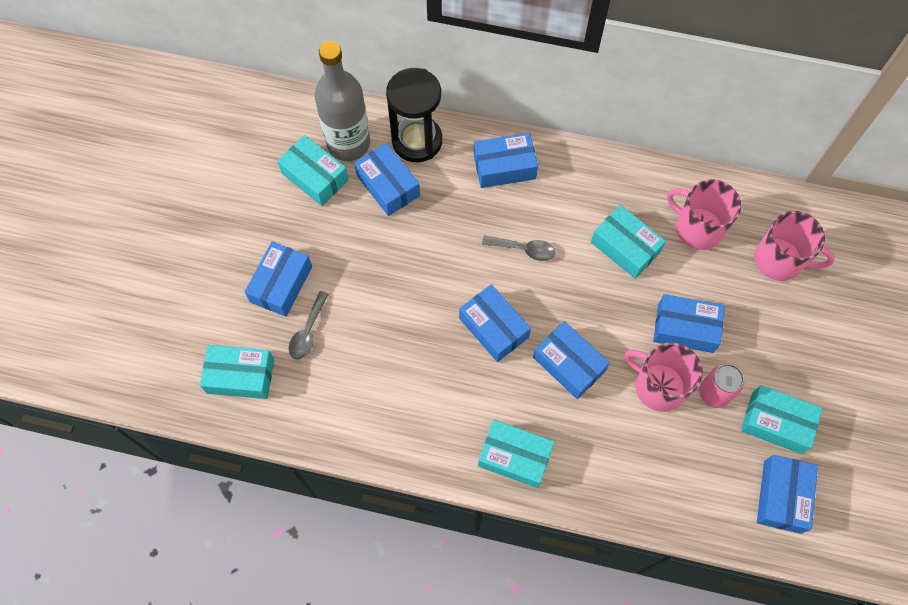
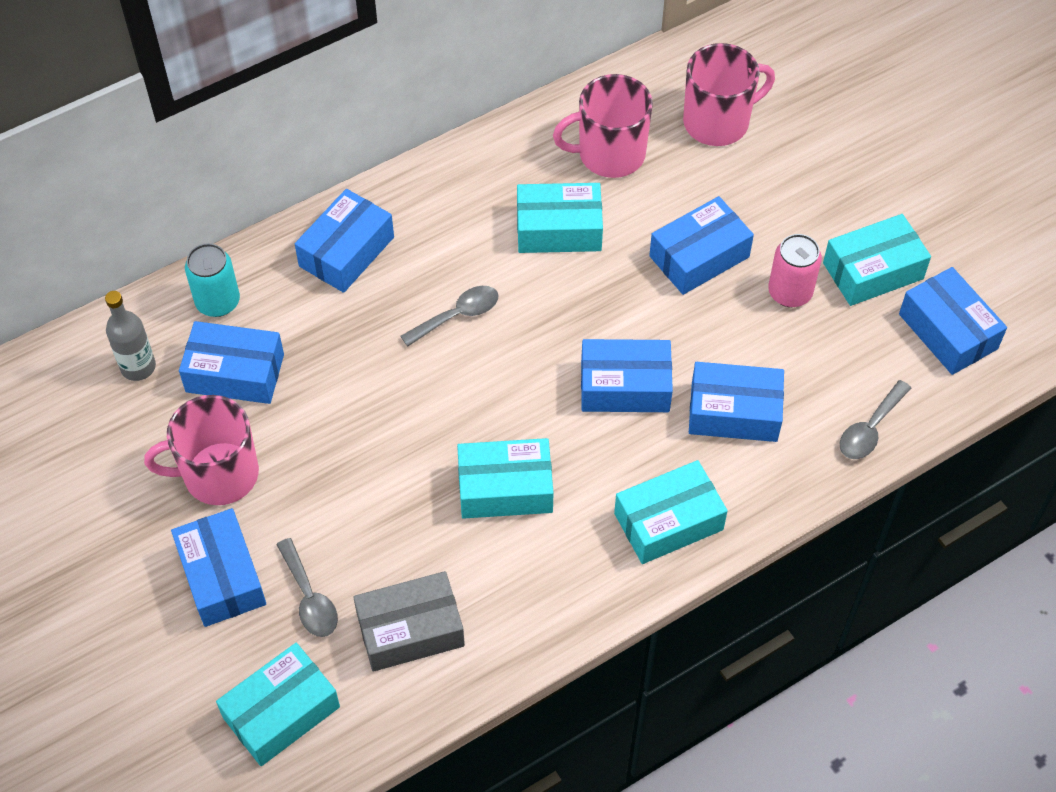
camera: 45 degrees left, 10 degrees down
(315, 177) = (136, 433): turquoise box -> turquoise box (505, 488)
(335, 392) = (410, 630): none -> grey box
(348, 143) = (138, 367): grey bottle -> grey bottle, size x0.52
(417, 141) = (218, 302): black hourglass -> turquoise can
(493, 328) = (510, 418): blue box -> blue box (734, 412)
(658, 386) = (732, 332): pink mug -> pink mug (219, 474)
(676, 509) = (870, 428): none -> grey spoon

